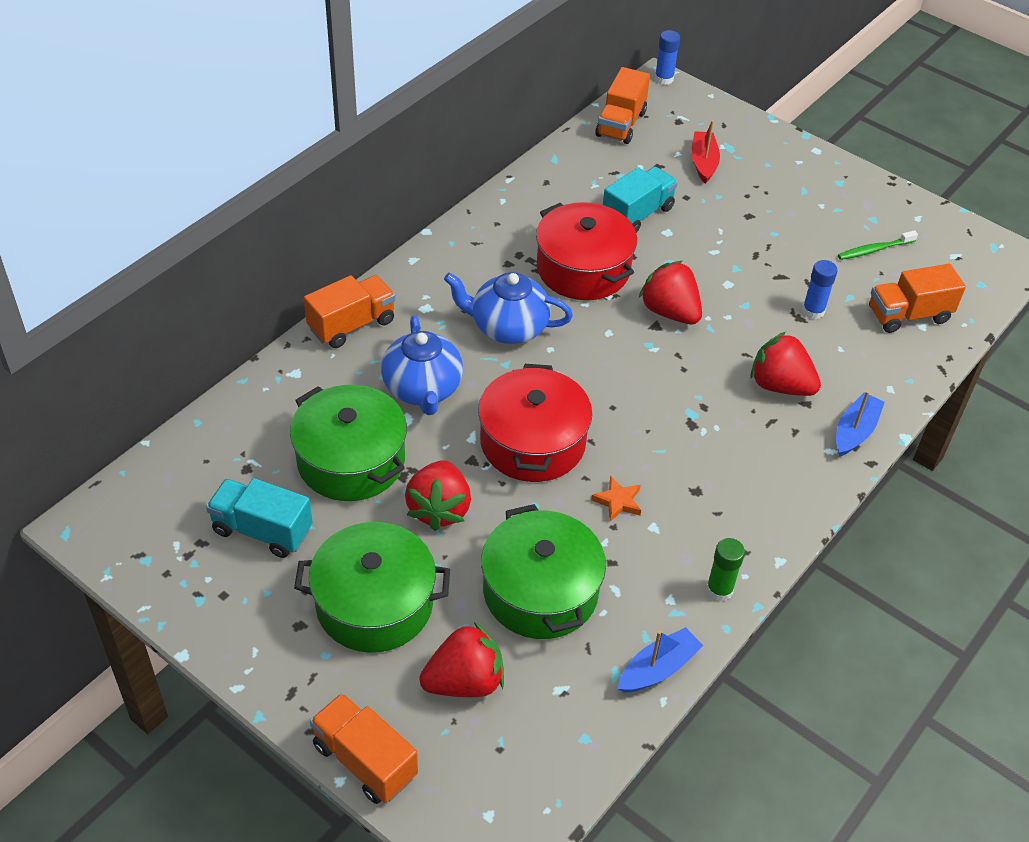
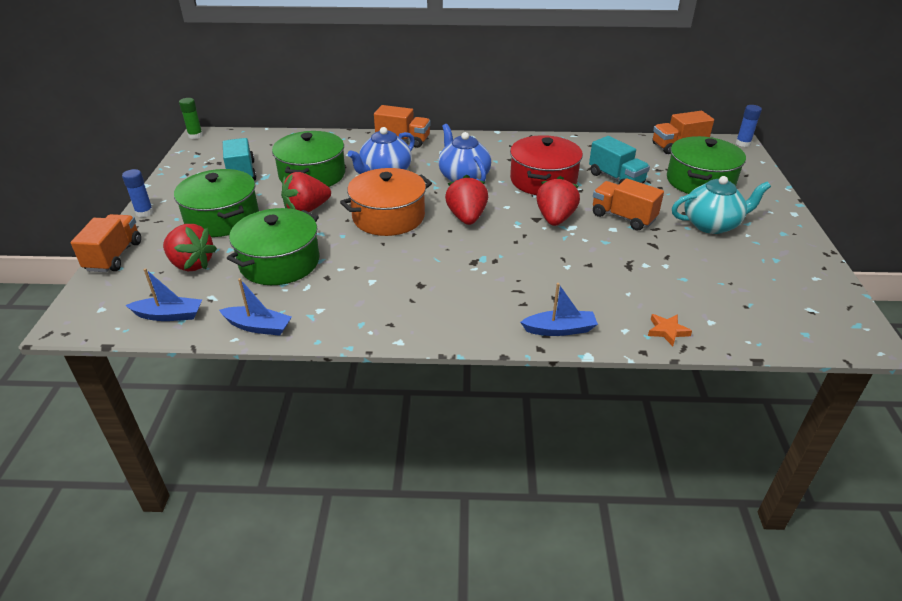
camera: 55 degrees right, 10 degrees down
(533, 442) = (388, 217): red pot -> orange pot
(564, 746) = (169, 315): none -> blue boat
(618, 501) = (377, 261): orange star -> orange star (667, 331)
(637, 214) = (616, 178): turquoise truck -> turquoise truck turned 45 degrees clockwise
(703, 162) = (700, 181): red boat -> green pot
(719, 590) = (347, 326): green glue stick -> green glue stick (195, 136)
(780, 385) = (555, 282): red strawberry -> red strawberry (467, 217)
(785, 214) = (712, 225): none -> turquoise teapot
(813, 311) = (644, 269): blue glue stick -> blue glue stick (144, 212)
(874, 250) = (747, 271): green toothbrush -> none
(908, 315) = (710, 311): orange truck -> orange truck (623, 217)

